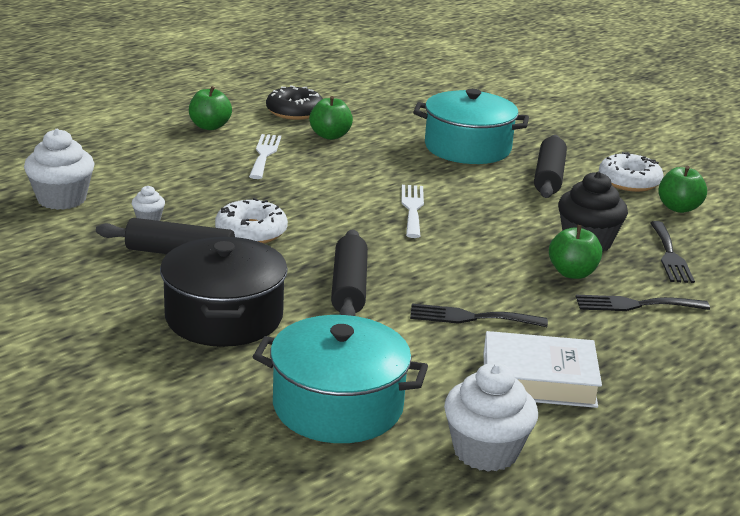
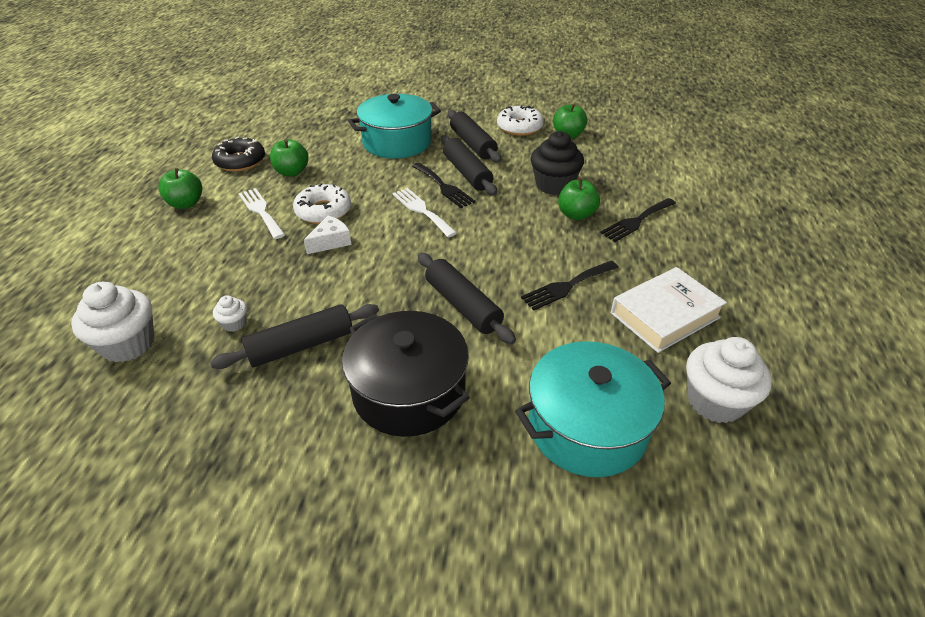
camera: 35 degrees left, 15 degrees up
(251, 232) = (333, 292): white donut -> white donut (323, 211)
(295, 198) = (331, 242): none -> white cheese
(504, 197) = (467, 173): none -> black rolling pin
(670, 255) = (607, 173): black fork -> black fork (443, 187)

